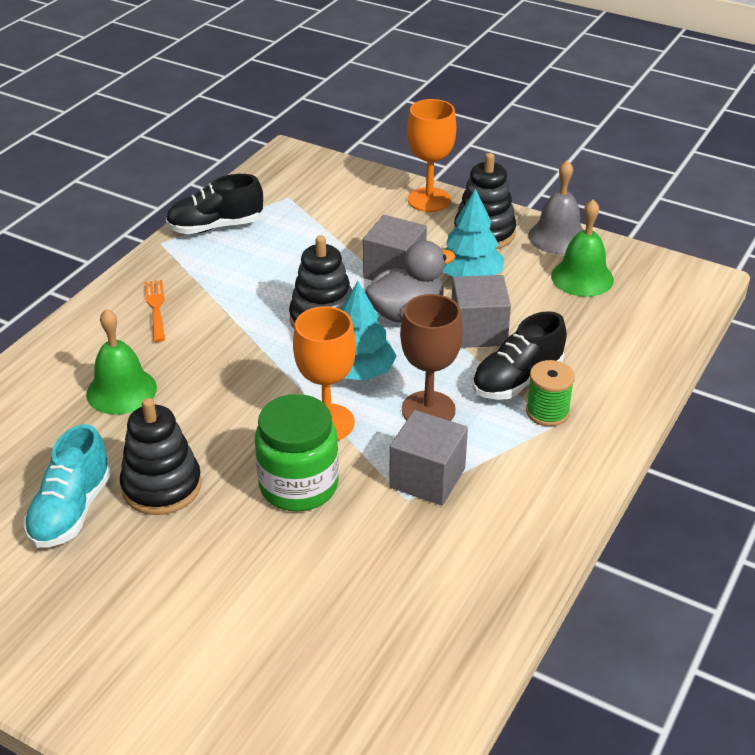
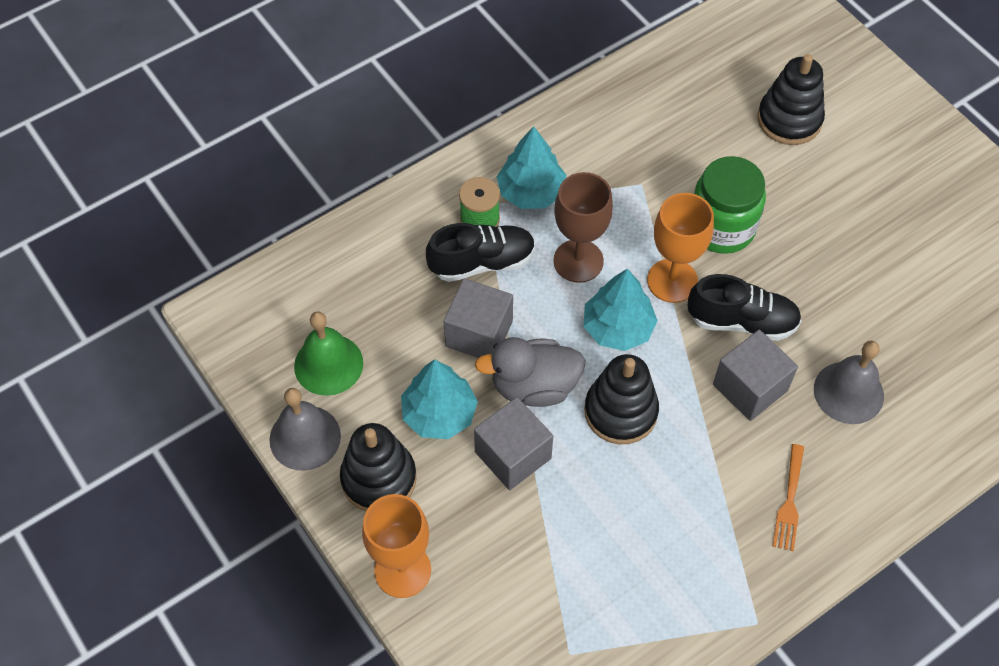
camera: 155 degrees left, 20 degrees up
(71, 510) = (913, 273): turquoise shoe -> none
(121, 390) = (848, 392): green bell -> grey bell
(162, 486) = (834, 269): black stacking toy -> black stacking toy (789, 120)
(215, 227) = (682, 627): black shoe -> black shoe (742, 321)
(427, 478) = (615, 196): grey cube -> grey cube (750, 387)
(516, 452) = (531, 192): none -> turquoise tree

